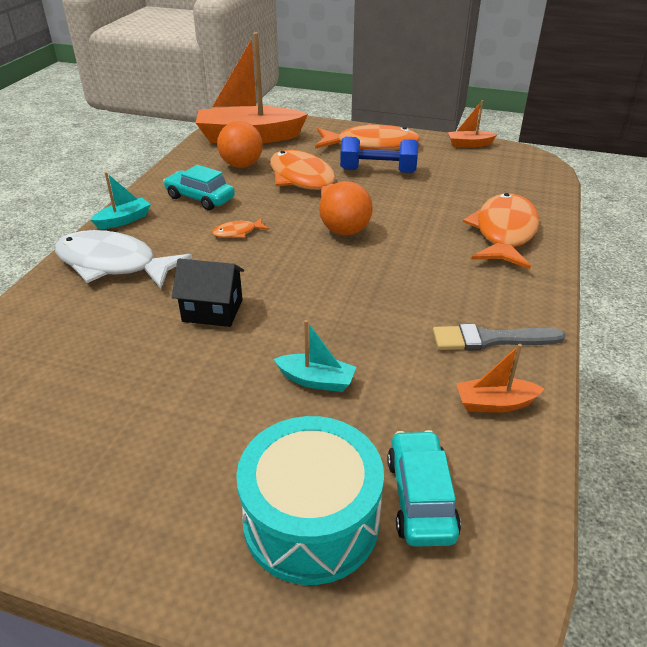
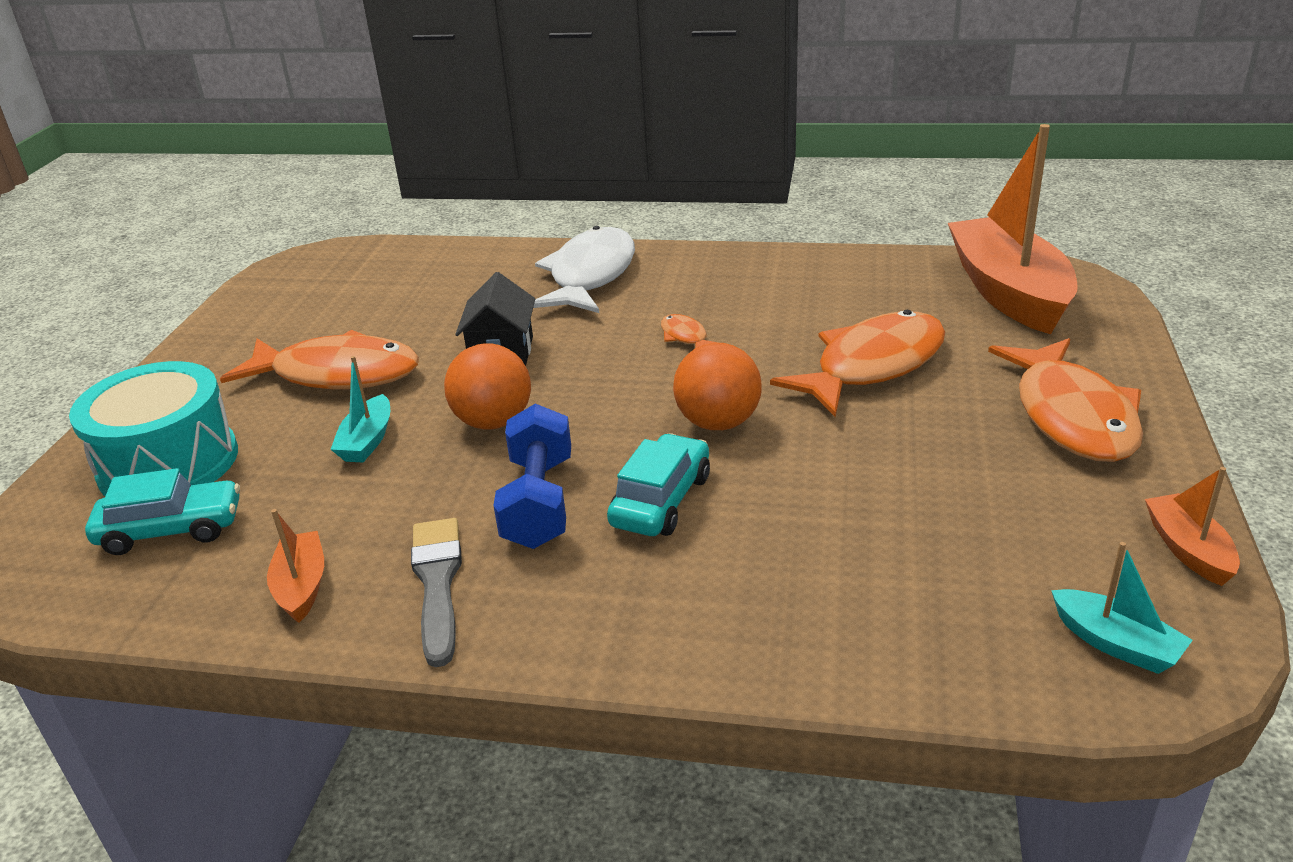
camera: 85 degrees right, 5 degrees down
(124, 220) = (692, 259): turquoise boat -> turquoise boat (1116, 643)
(200, 198) = (772, 293): turquoise car -> turquoise car (661, 500)
(241, 165) = (896, 304): orange ball -> orange ball (493, 421)
(378, 171) = (957, 434): blue dumbbell -> blue dumbbell (538, 502)
(504, 232) = (771, 602): orange fish -> orange fish (337, 374)

